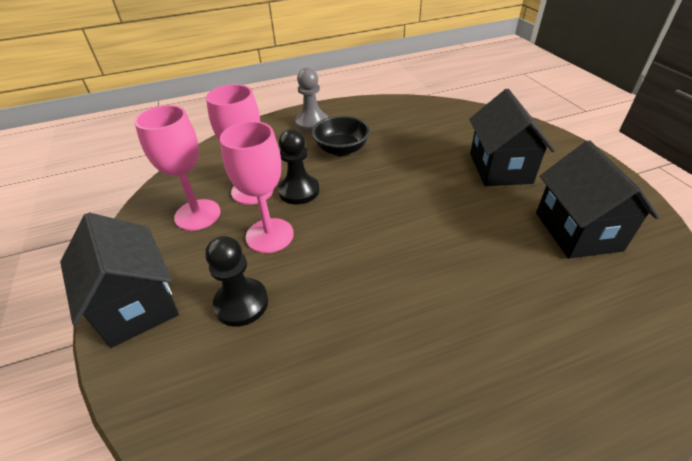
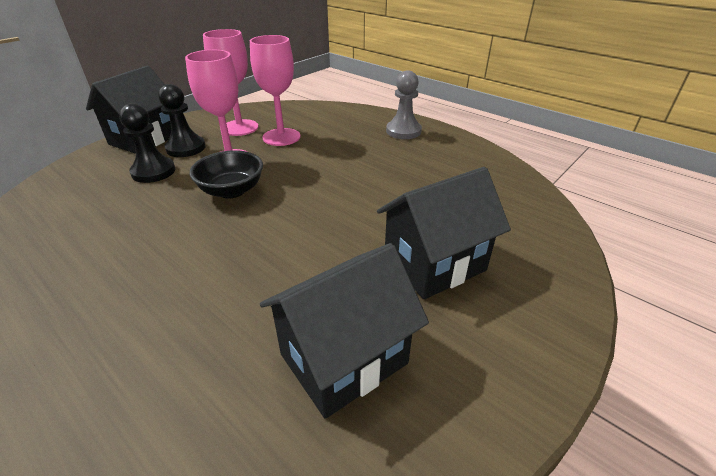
camera: 60 degrees right, 5 degrees down
(299, 191) = (294, 155): black pawn -> black pawn (186, 148)
(341, 149) = (374, 156): black bowl -> black bowl (232, 190)

